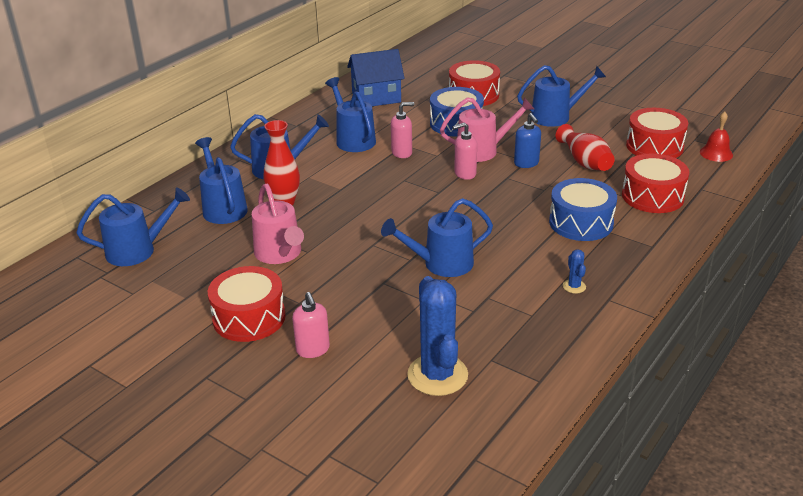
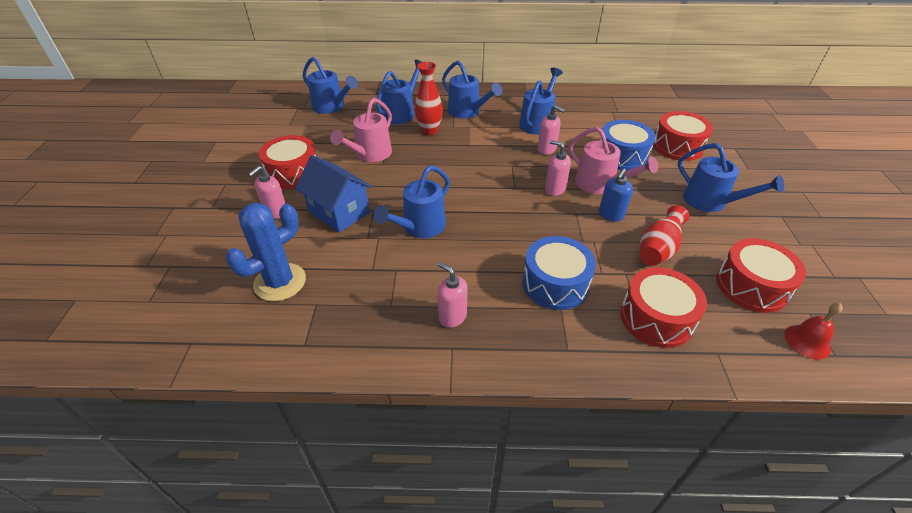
camera: 55 degrees right, 10 degrees up
(376, 97) = (606, 108): blue house -> blue house (339, 212)
(441, 264) = (419, 227): blue watering can -> blue watering can turned 90 degrees counterclockwise
(574, 286) = (452, 316): blue cactus -> pink soap dispenser

